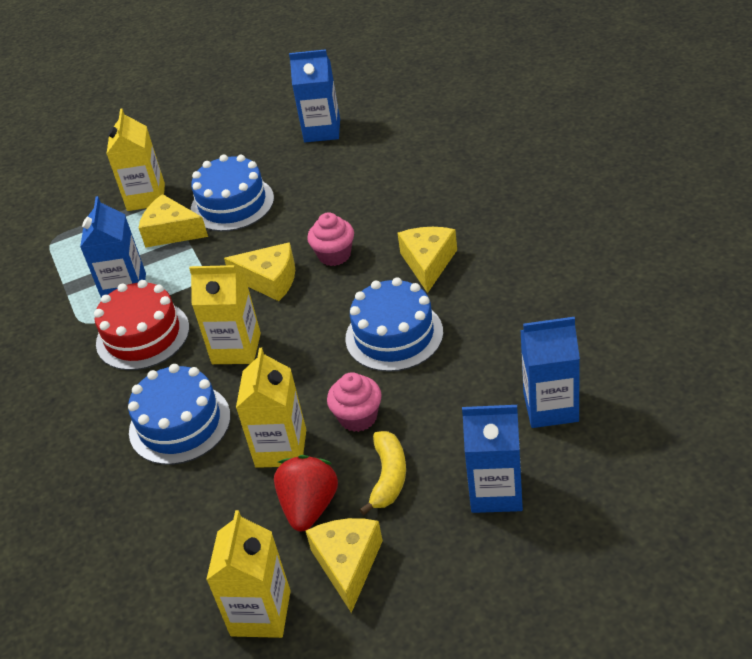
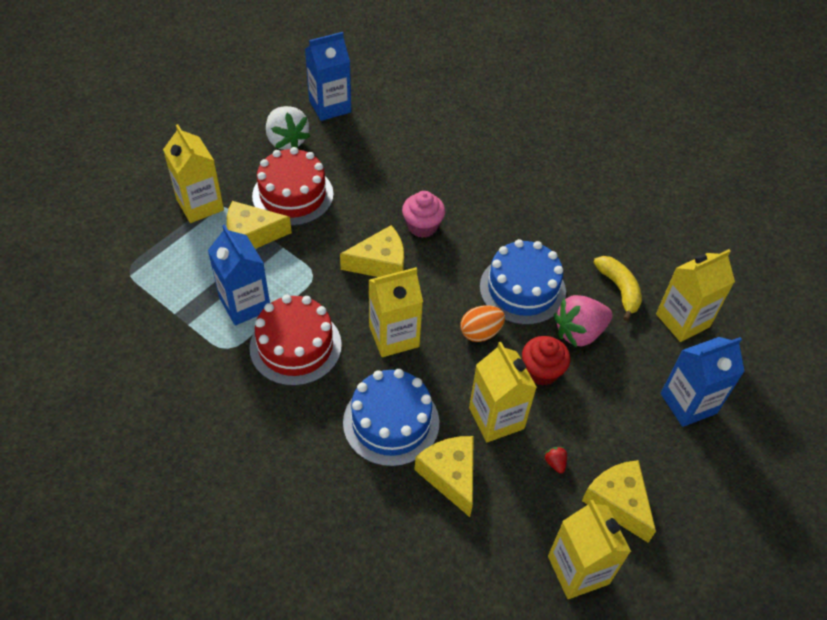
camera: 35 degrees left, 10 degrees up
(232, 204) = (293, 195): blue cake -> red cake
(260, 155) = (287, 140): none -> white strawberry
(309, 507) = (555, 463): red strawberry -> red strawberry, size x0.40
(322, 366) = (480, 333): none -> orange egg
(358, 417) = (541, 371): pink cupcake -> red cupcake
(388, 477) = (600, 417): yellow banana -> yellow banana (619, 289)
(424, 390) = (579, 332): none -> pink strawberry
(428, 263) = (507, 216): yellow cheese -> yellow cheese (450, 475)
(550, 407) = (682, 320): blue carton -> yellow carton

